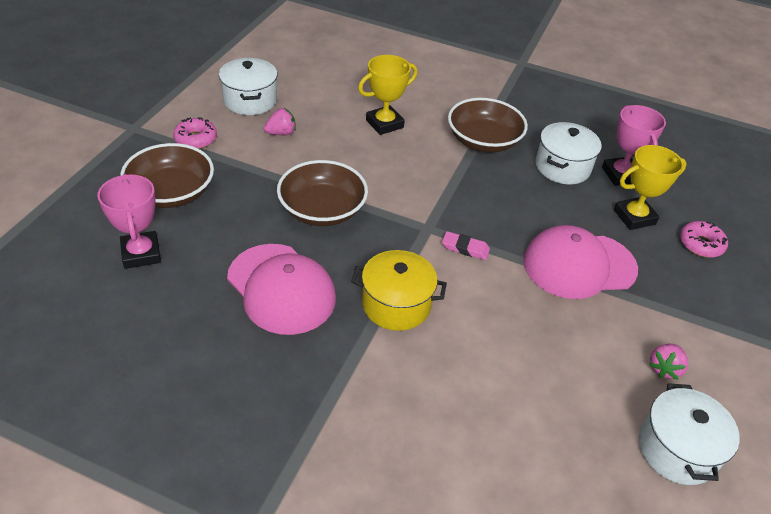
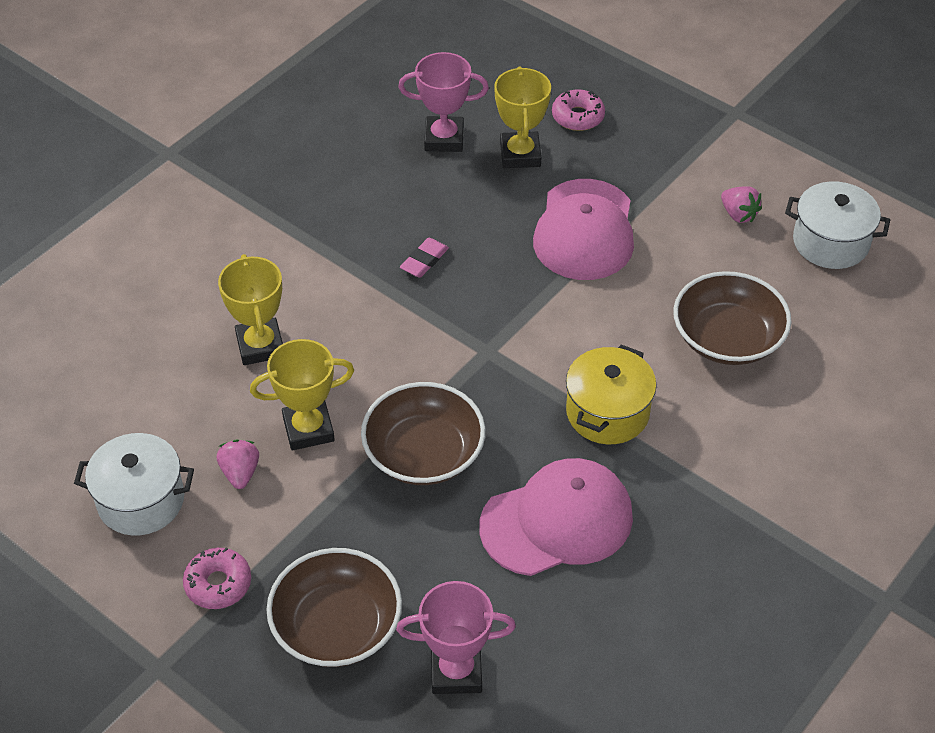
camera: 70 degrees left, 5 degrees up
(325, 155) = (308, 429): none -> yellow trophy
(465, 248) = (532, 324): pink eraser -> pink eraser (424, 260)
(483, 141) = (335, 248): brown bowl -> brown bowl (727, 338)
(562, 167) = (413, 187): white pot -> none

